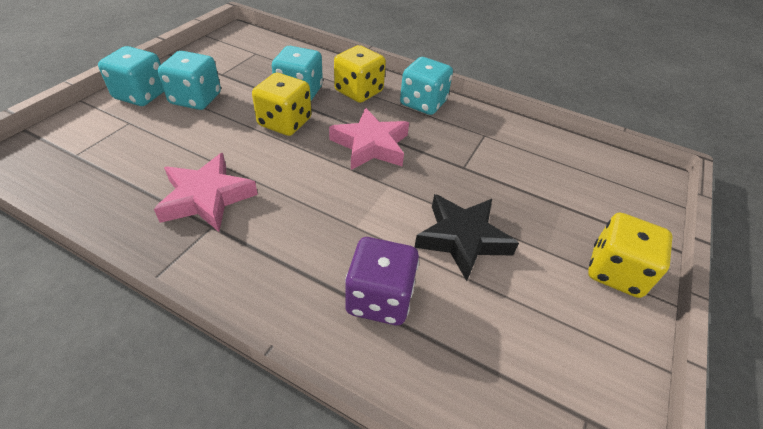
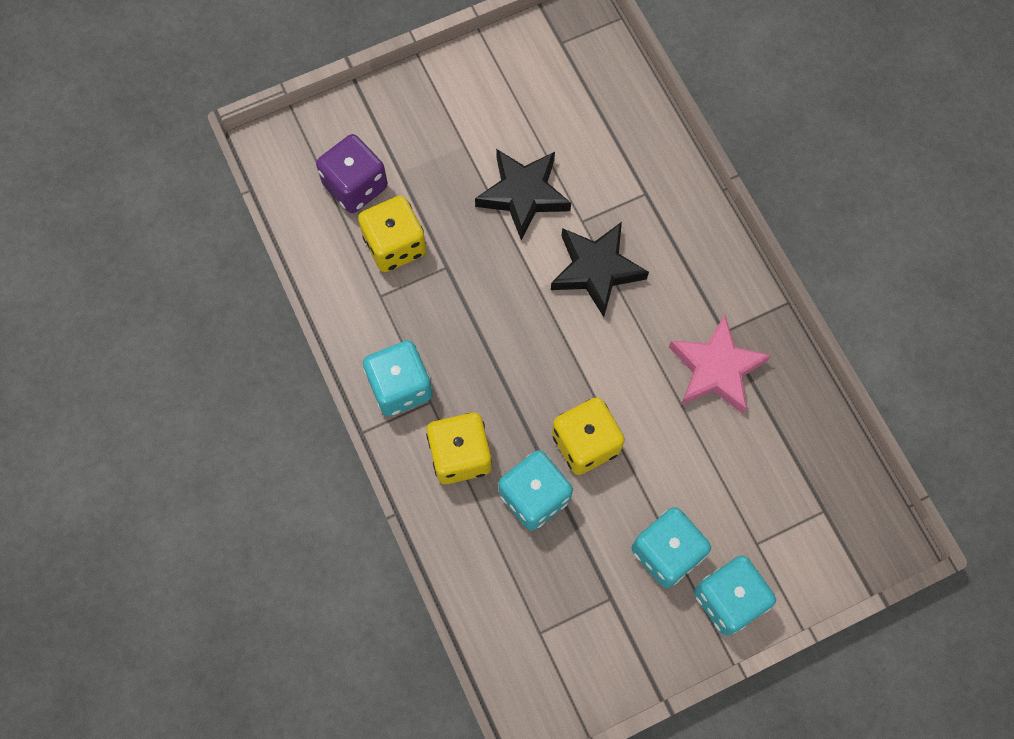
camera: 140 degrees left, 25 degrees up
(355, 216) = (596, 270): none -> black star
(371, 145) = (516, 351): pink star -> none
(379, 298) = (630, 186): purple dice -> purple dice (355, 186)
(615, 272) = (431, 98): yellow dice -> yellow dice (395, 245)

